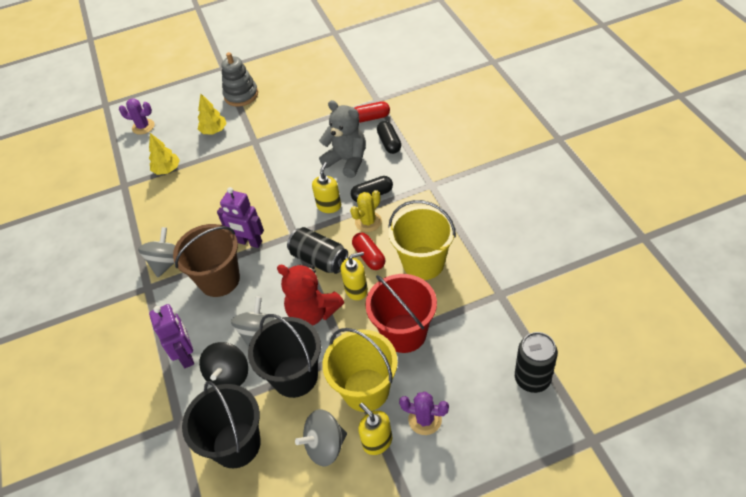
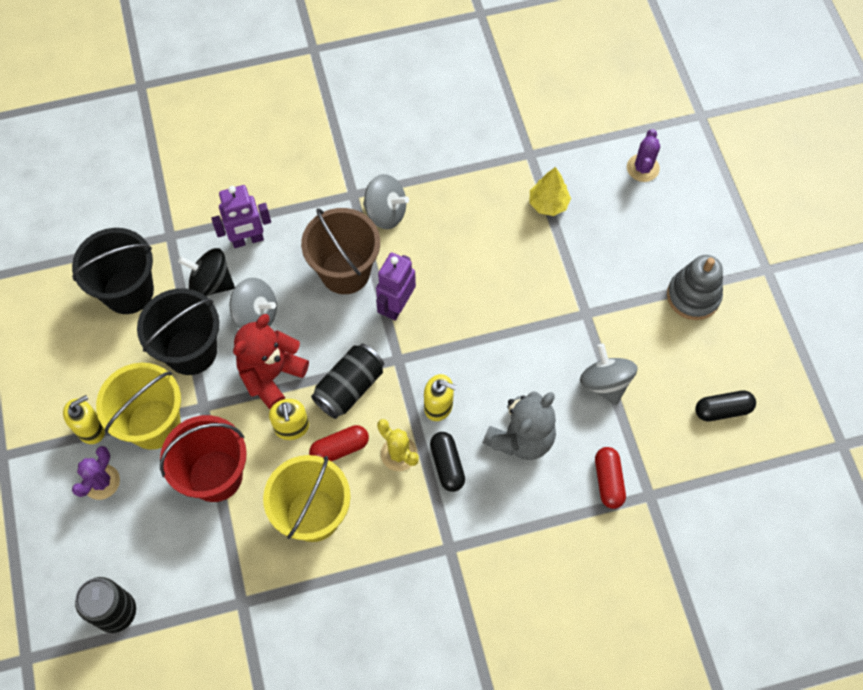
camera: 90 degrees right, 15 degrees up
(214, 131) = (617, 260): yellow tree -> none
(325, 446) = (101, 377): grey spinning top -> grey spinning top (605, 383)
(389, 143) = (547, 501): black capsule -> black capsule (722, 410)

